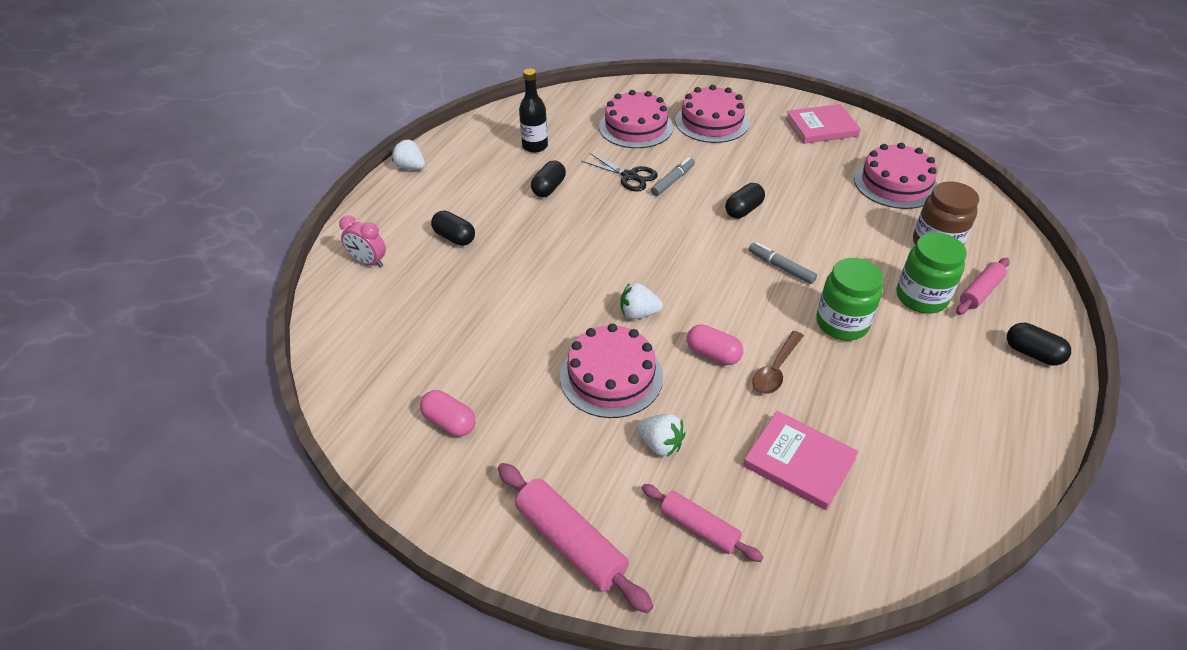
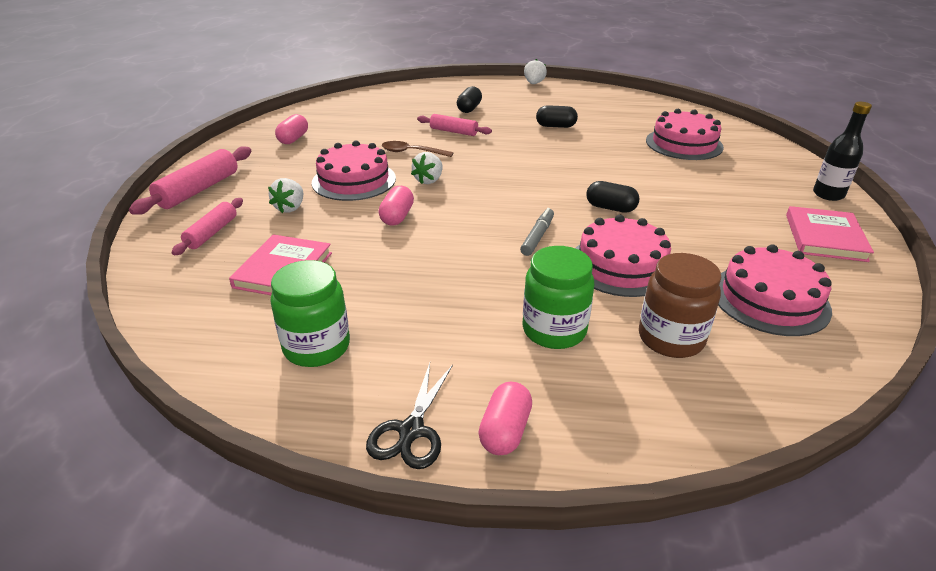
camera: 70 degrees right, 10 degrees down
(368, 262) = (426, 92): pink clock -> none
(535, 146) = (605, 113): black bottle -> black bottle (828, 194)
(629, 176) = (605, 152): black scissors -> black scissors (411, 430)
(638, 313) = (429, 180): white strawberry -> white strawberry turned 135 degrees counterclockwise
(673, 181) = (620, 170): grey marker -> none
(711, 122) = (742, 175): pink cake -> pink cake (621, 265)
(776, 369) = (392, 248): brown spoon -> brown spoon (412, 152)
(821, 127) = (825, 237): pink book -> pink book turned 45 degrees clockwise
(842, 323) = (475, 278): green jar -> green jar (317, 347)
(980, 292) = (600, 380): pink rolling pin -> pink rolling pin (453, 132)
(1032, 353) = (505, 431): black capsule -> pink capsule

